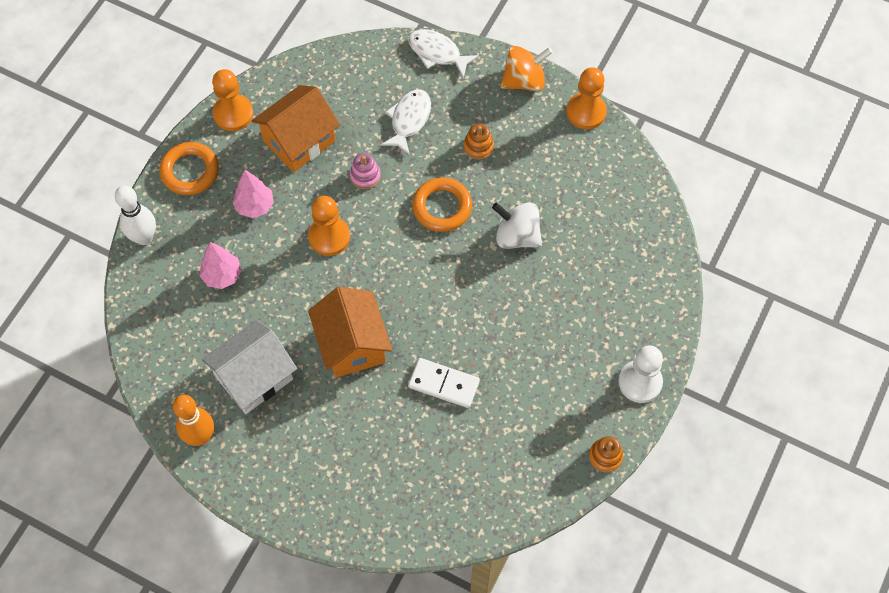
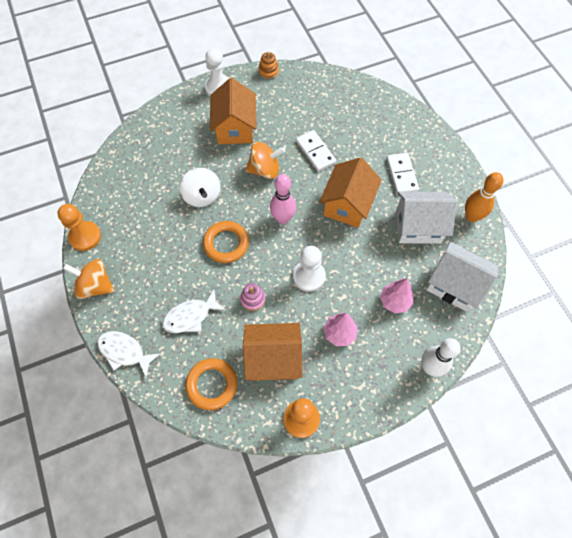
camera: 140 degrees left, 0 degrees up
(170, 338) = (454, 285): none -> white house
(190, 171) = (365, 395): orange ring -> orange ring (212, 384)
(319, 432) = (402, 174): none -> white domino
(329, 237) = (309, 276): orange pawn -> white pawn
(409, 276) = (283, 218): none -> pink bowling pin
(437, 53) = (124, 352): white fish -> white fish turned 135 degrees clockwise
(478, 146) = (168, 264): orange stacking toy -> none
(480, 317) = (265, 170): none -> orange spinning top
(565, 343) = (235, 128): none -> orange house

